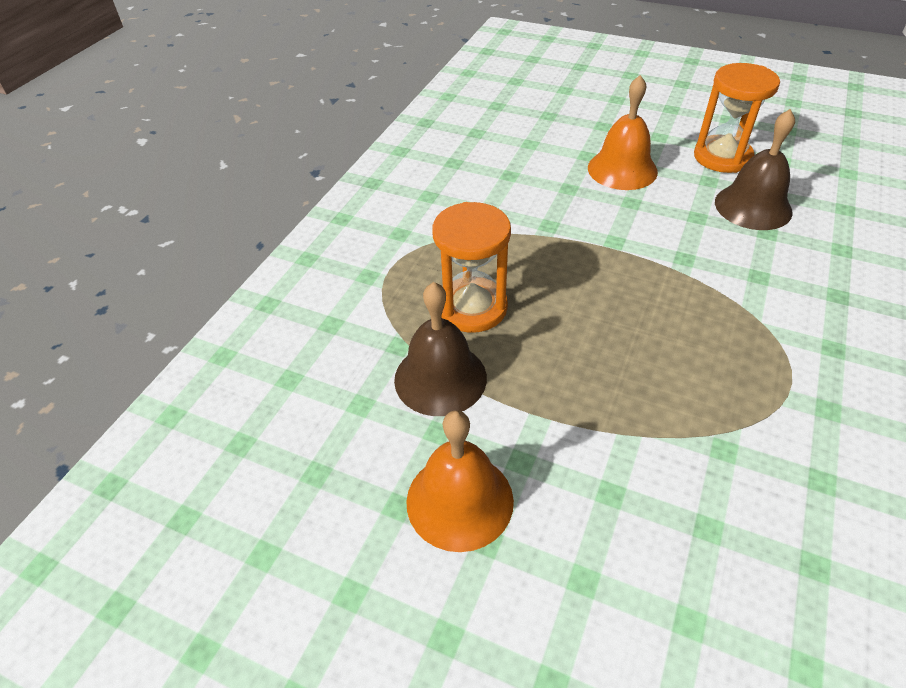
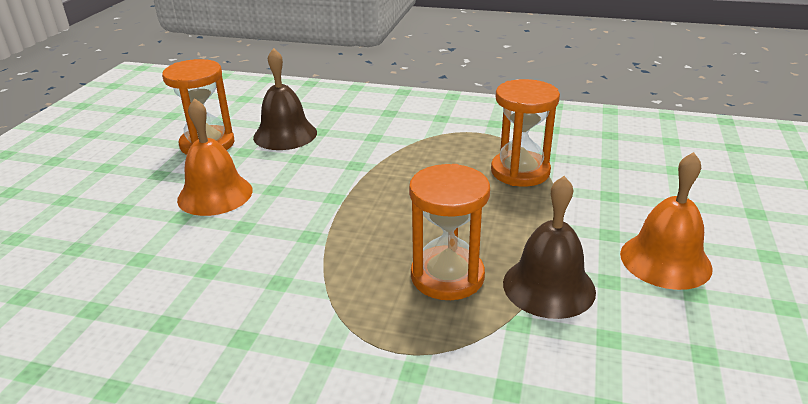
camera: 100 degrees left, 15 degrees down
(674, 406) = (520, 171): none -> orange hourglass

